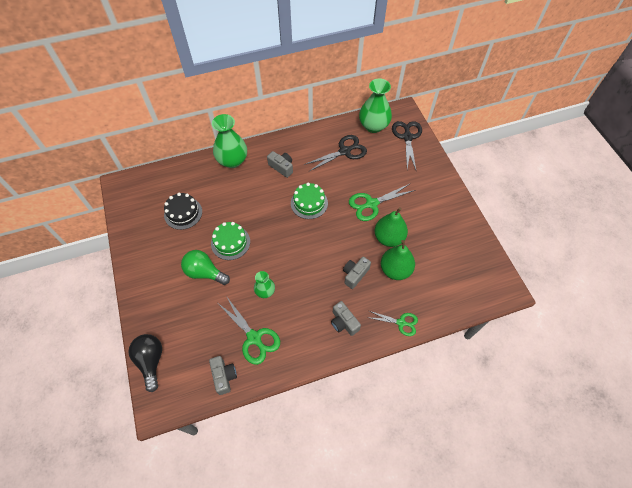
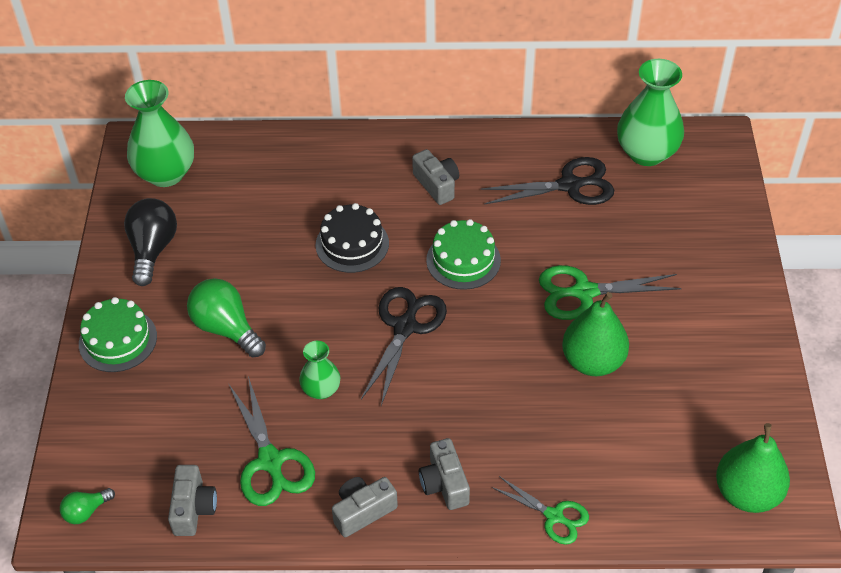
camera: 20 degrees right, 10 degrees down
(151, 361) = (80, 446): black light bulb -> black light bulb (152, 249)
(168, 396) = (86, 511): none -> green light bulb
(183, 213) = (227, 219): black cake -> black cake (352, 244)
(230, 242) = (291, 290): green cake -> green cake (118, 340)
(232, 161) = (350, 151): green vase -> green vase (165, 173)
(355, 274) = (499, 407): grey camera -> grey camera (363, 511)
(395, 270) = (582, 421): green pear -> green pear (747, 493)
(407, 137) = (707, 189): black scissors -> black scissors (405, 327)

